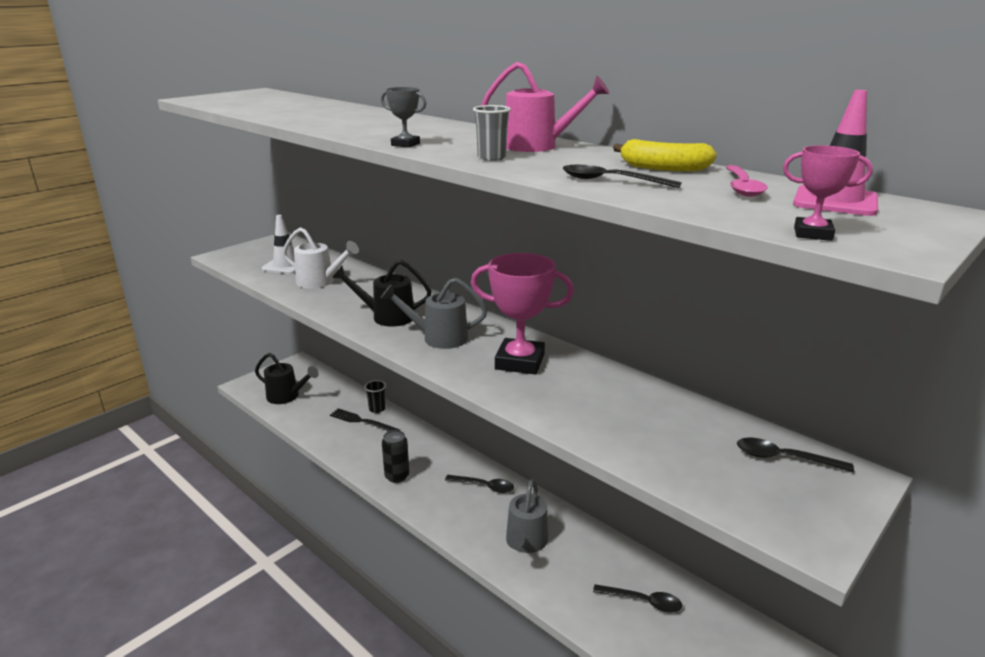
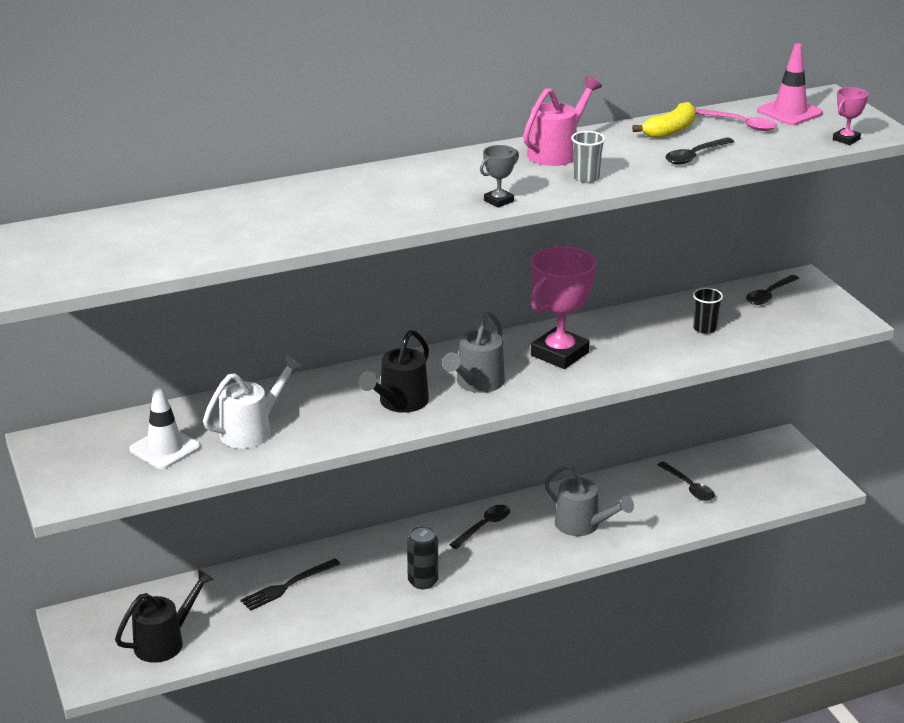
camera: 65 degrees left, 5 degrees up
(377, 409) = (269, 568): black cup -> black cup (704, 328)
(643, 601) = (689, 487): black spoon -> black spoon turned 105 degrees clockwise

